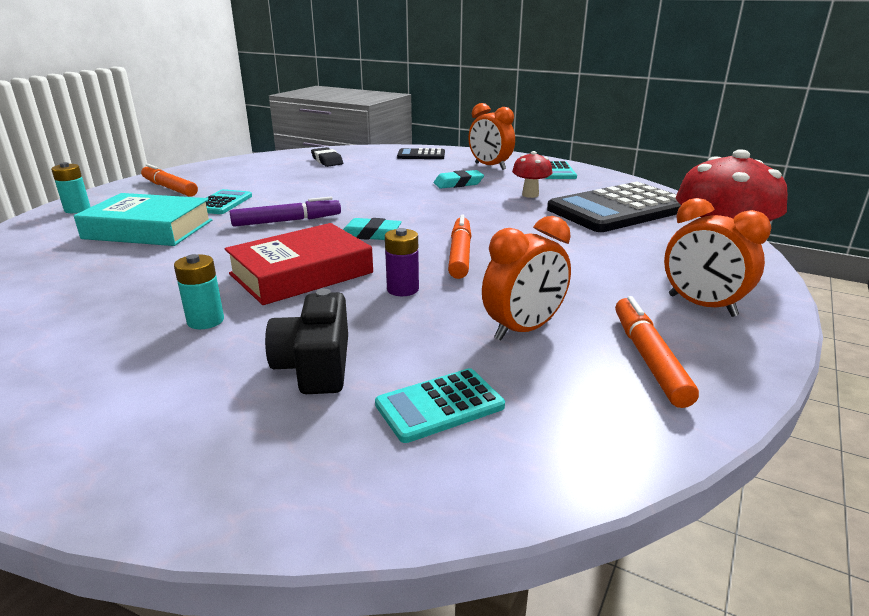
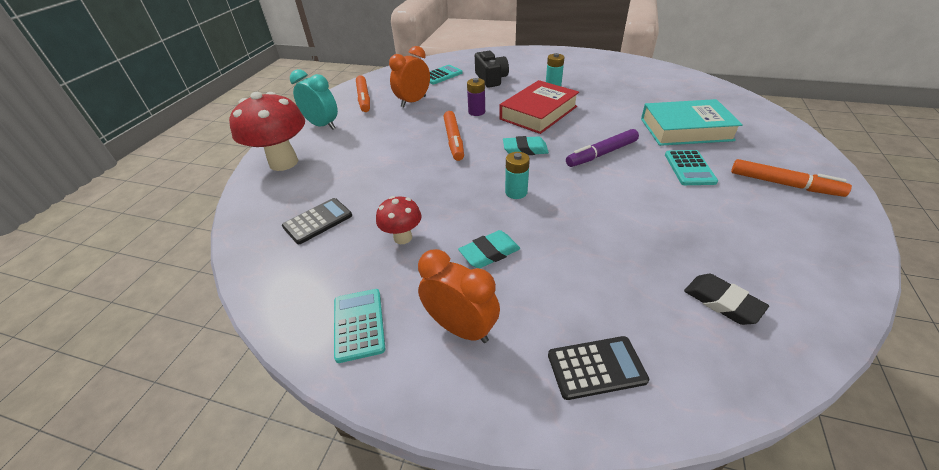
camera: 170 degrees right, 15 degrees up
(77, 209) = (786, 140): turquoise battery -> turquoise battery (516, 192)
(618, 209) = (318, 221): black calculator -> black calculator, size x0.48
(701, 305) = (322, 125): orange clock -> turquoise clock

